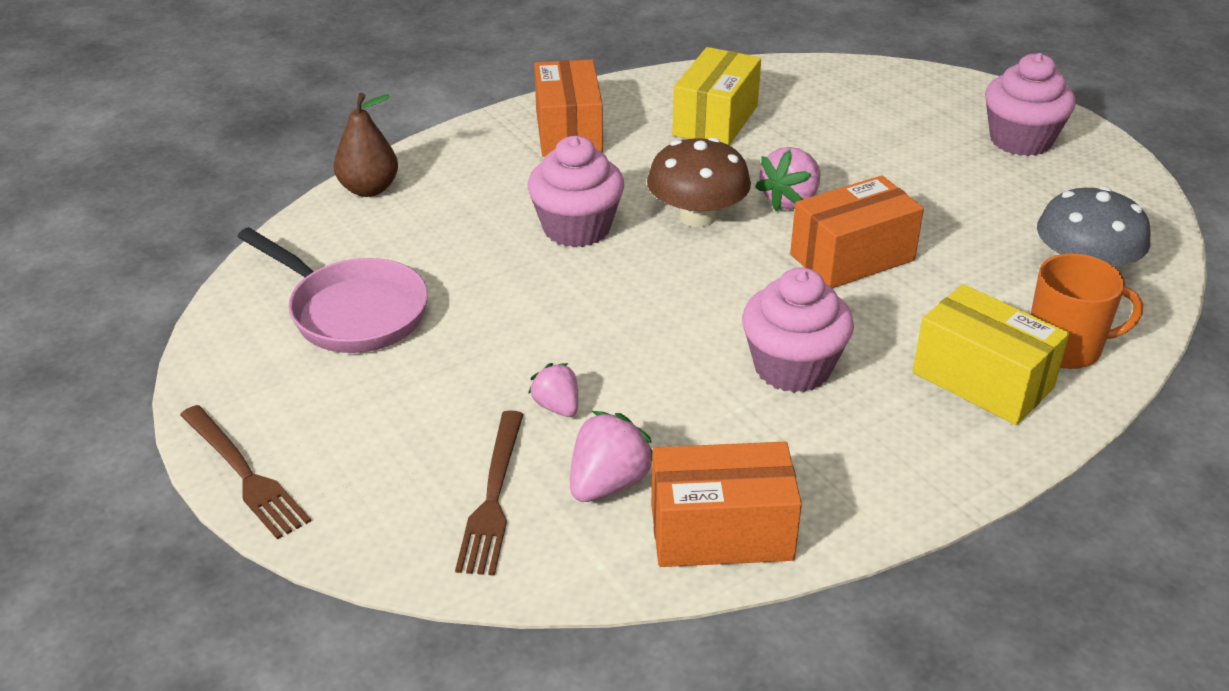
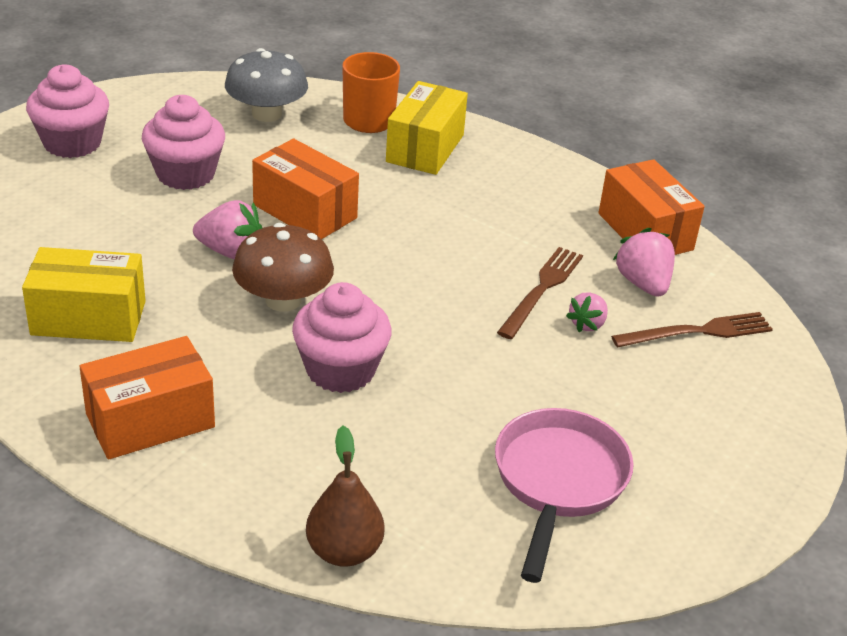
camera: 115 degrees left, 0 degrees up
(244, 474) = (787, 469): brown fork -> brown fork (542, 289)
(608, 484) = (643, 284): pink strawberry -> pink strawberry turned 60 degrees clockwise
(792, 367) = (464, 224): pink cupcake -> pink cupcake (185, 174)

